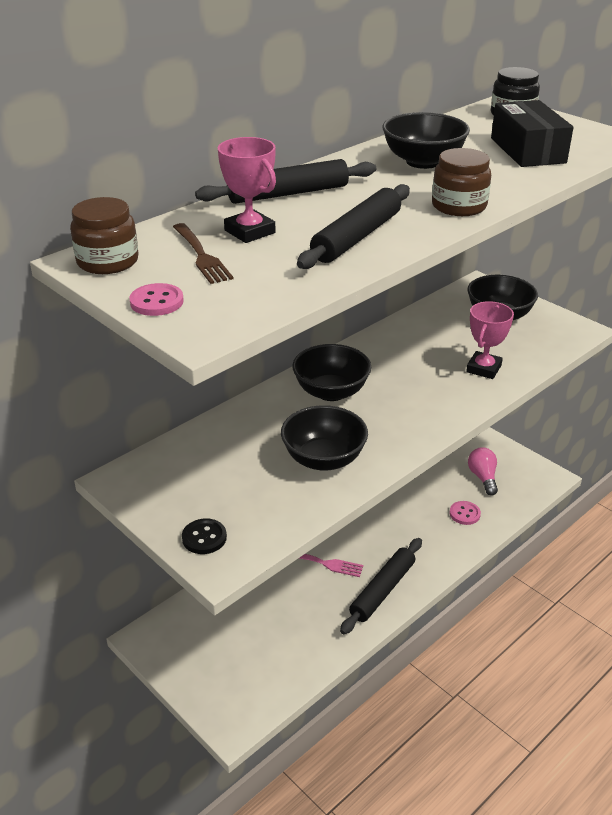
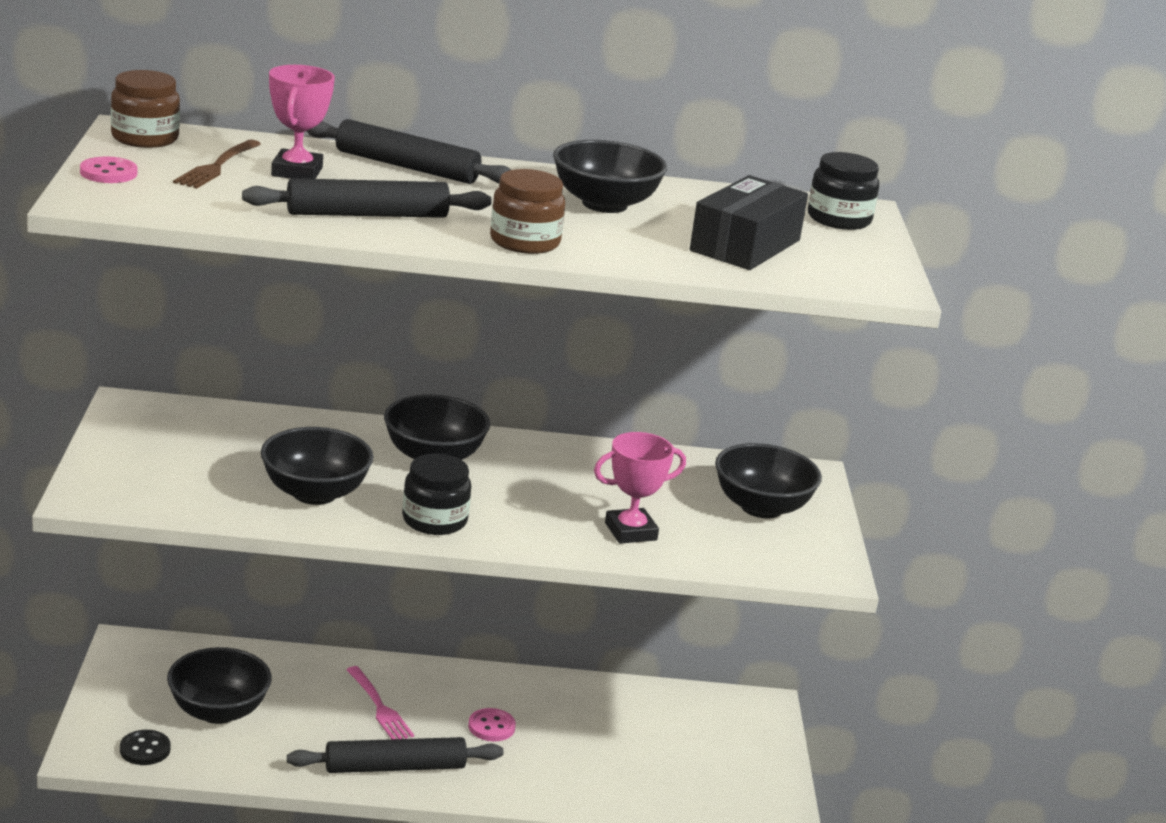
camera: 40 degrees right, 10 degrees down
(204, 538) = (110, 476): black button -> black button (145, 749)
(256, 635) = (218, 711): none -> black bowl
(403, 429) = (434, 520): none -> black jar
(464, 514) = (607, 775): pink button -> pink button (491, 727)
(483, 477) = (695, 762): pink light bulb -> none

